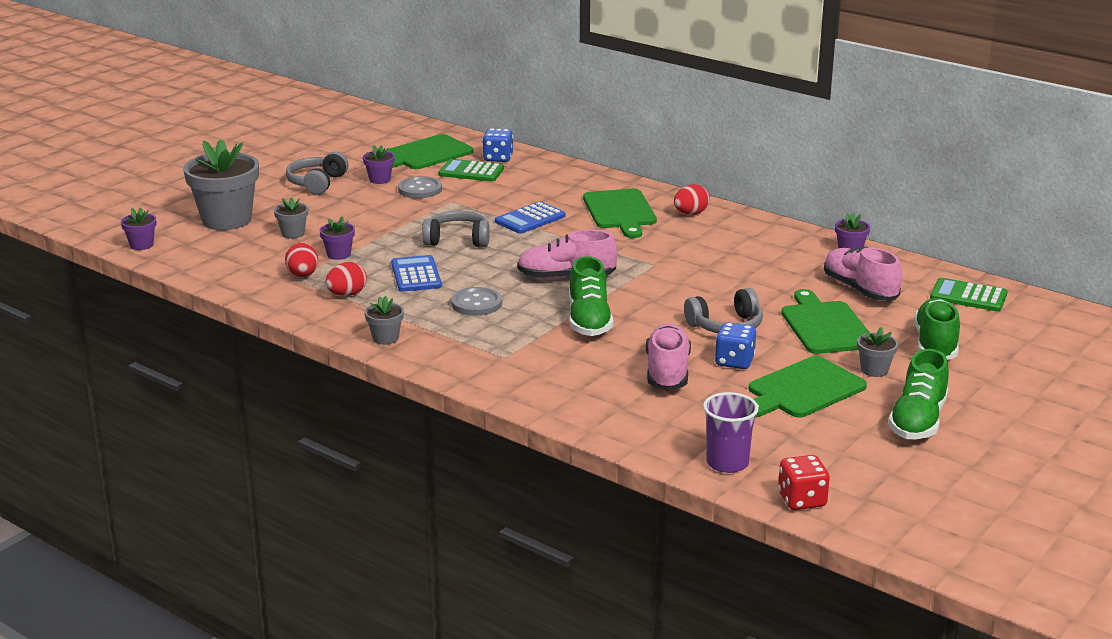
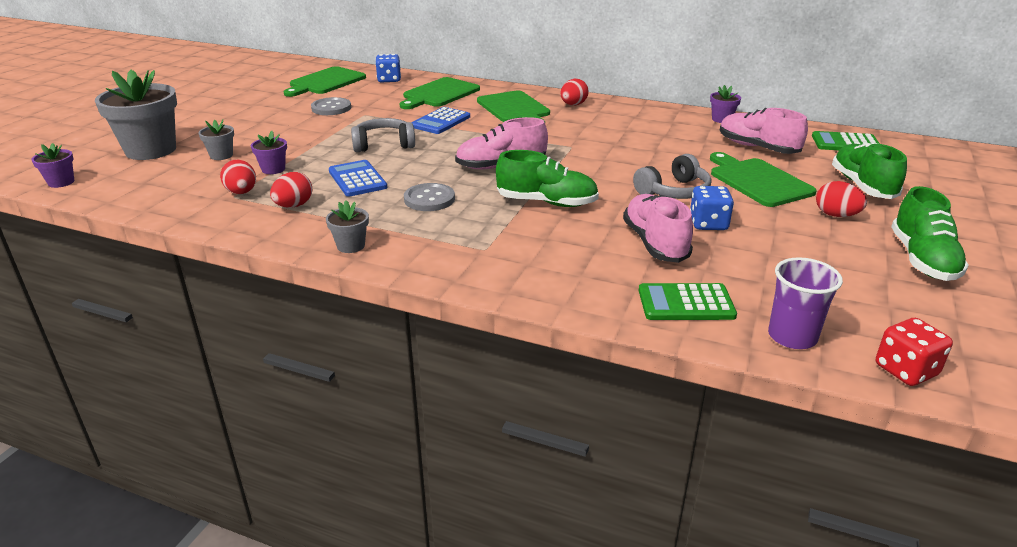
camera: 15 degrees left, 5 degrees up
(317, 183) = (234, 112): grey headphones -> none
(379, 179) = (291, 104): purple flower pot -> none
(471, 172) = (371, 91): green calculator -> green calculator (686, 303)
(589, 321) = (547, 202): green shoe -> green shoe turned 60 degrees counterclockwise
(802, 390) = (792, 243): green cutting board -> green cutting board (439, 94)
(874, 370) = (836, 215): grey flower pot -> red egg

